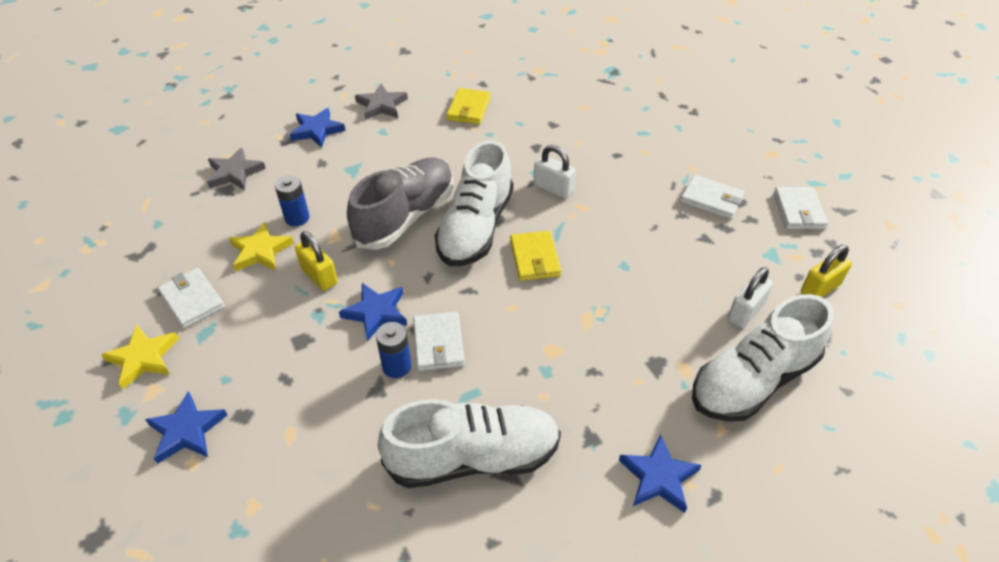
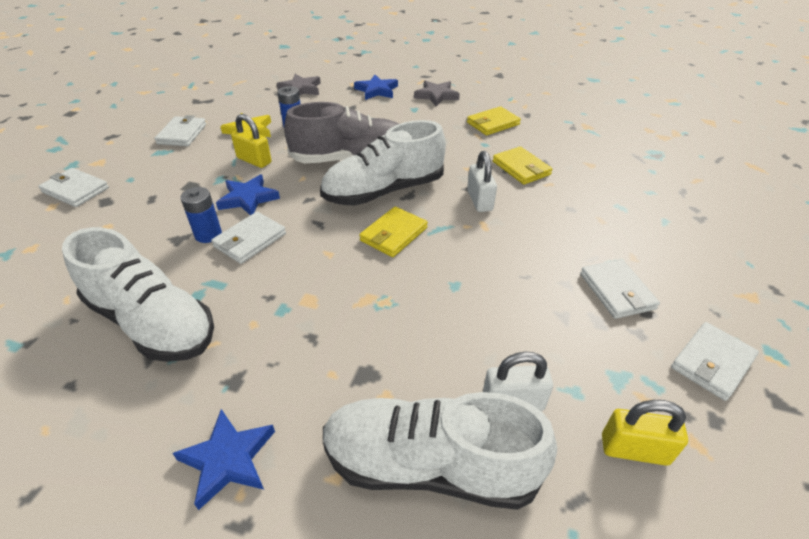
camera: 45 degrees right, 5 degrees down
(143, 358) = (120, 145): yellow star -> none
(186, 431) = (75, 190): blue star -> white wallet
(319, 276) = (254, 160): yellow padlock -> yellow padlock turned 60 degrees counterclockwise
(544, 140) = (521, 168): none -> yellow wallet

